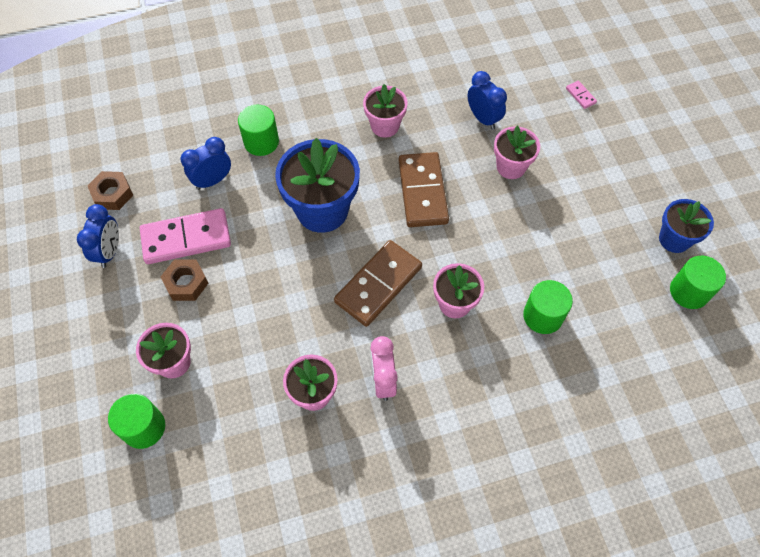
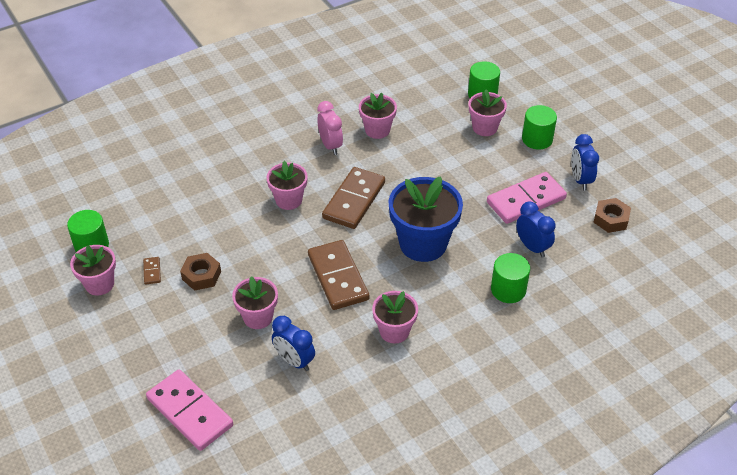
camera: 165 degrees right, 15 degrees down
(186, 283) = (506, 172): brown nut -> brown nut (201, 275)
(212, 181) = (532, 247): blue clock -> blue clock turned 75 degrees counterclockwise
(543, 316) = (216, 205): green cylinder -> green cylinder (537, 139)
(580, 95) = (189, 412): pink domino -> pink domino, size x2.43
(618, 242) = (152, 271): none -> brown domino
(674, 239) = (99, 284): blue flower pot -> pink flower pot

